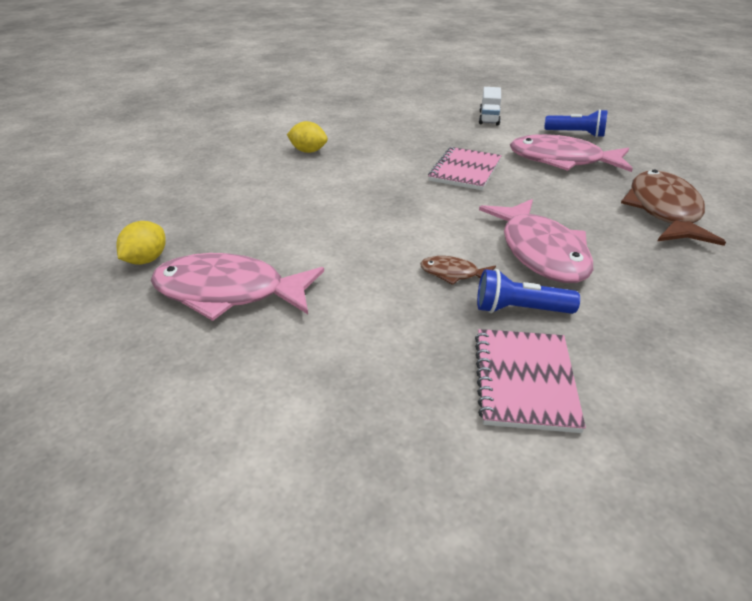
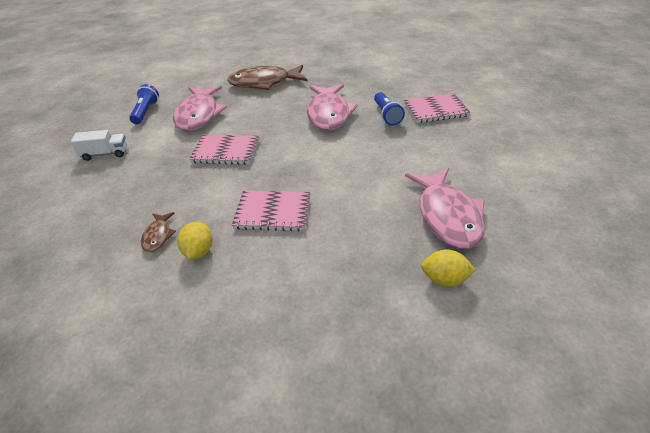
camera: 105 degrees left, 5 degrees up
(333, 185) = (273, 212): none -> pink notebook
(453, 274) = (368, 137): brown fish -> brown fish (158, 236)
(540, 252) = (328, 114): pink fish -> pink fish turned 120 degrees clockwise

